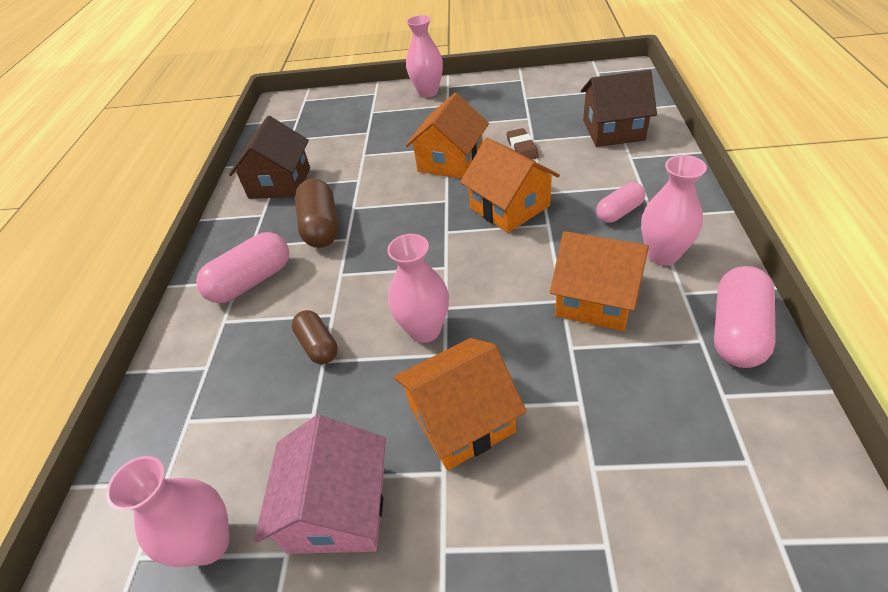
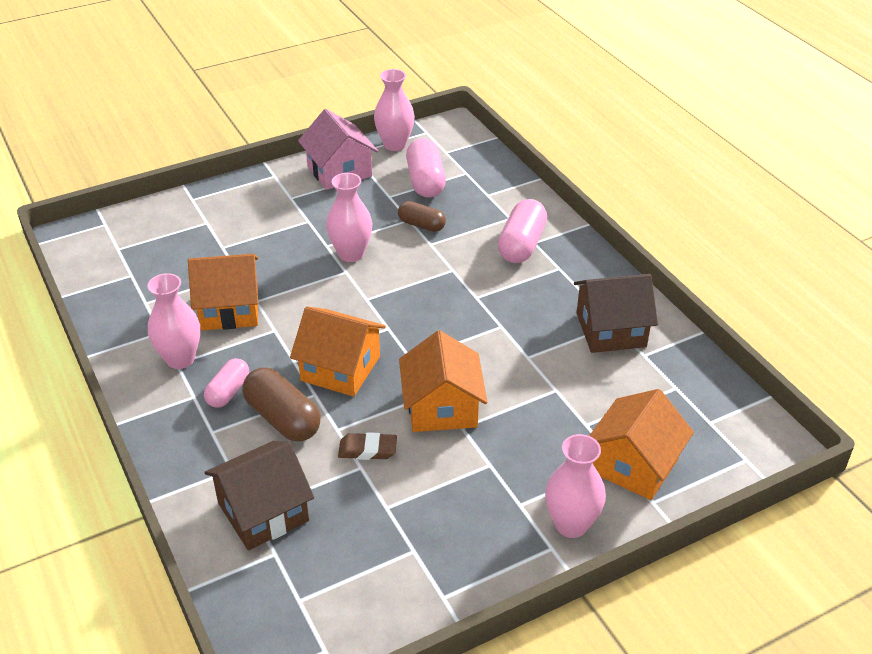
camera: 145 degrees right, 5 degrees down
(280, 183) = (611, 330): brown house -> brown house turned 75 degrees counterclockwise
(321, 227) = (512, 300): brown capsule -> brown capsule (282, 419)
(461, 419) = (294, 219): orange house -> orange house (634, 465)
(522, 148) = (367, 450): brown eraser -> brown eraser turned 45 degrees counterclockwise
(737, 331) = (119, 315): pink capsule -> pink capsule (425, 181)

